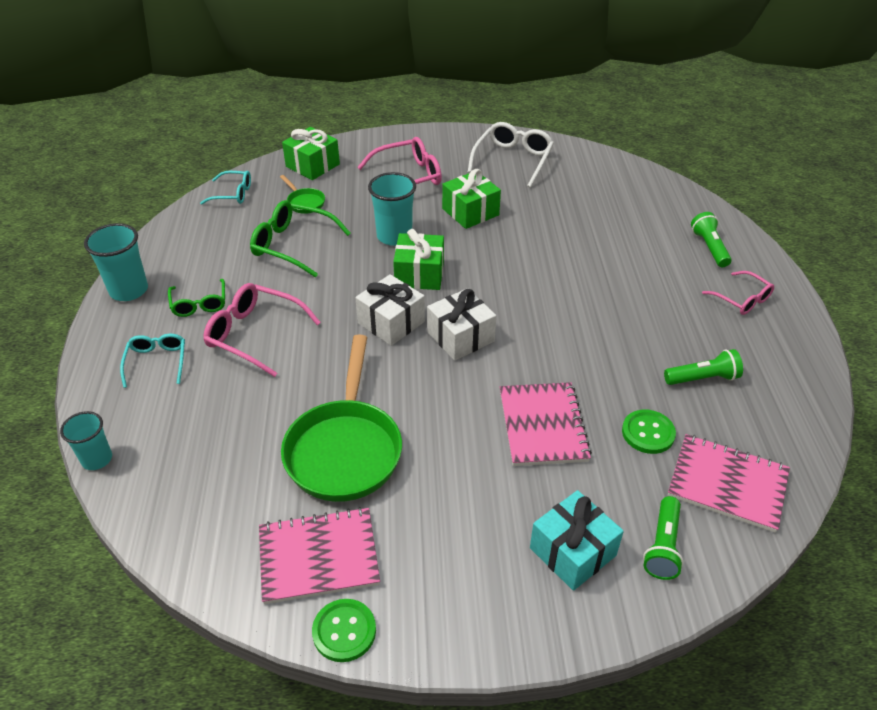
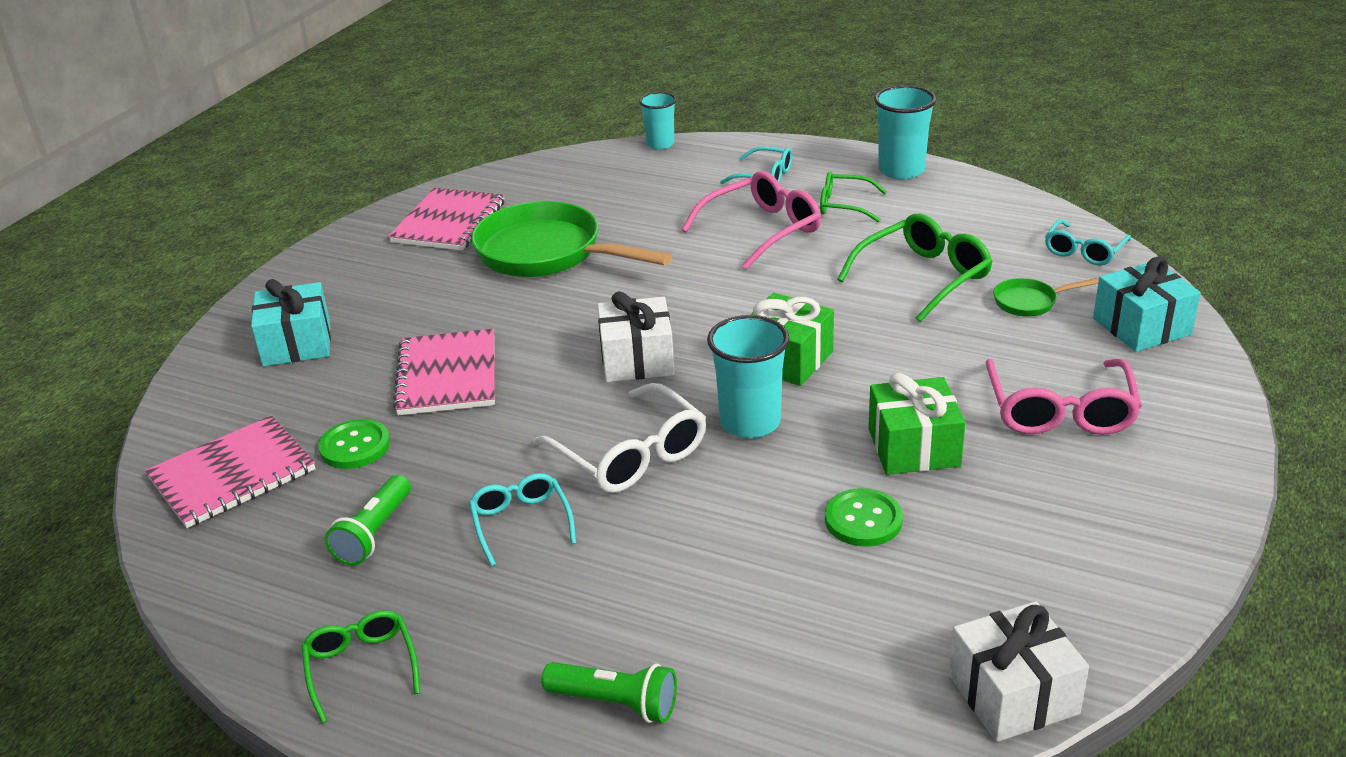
camera: 120 degrees right, 10 degrees down
(312, 165) = (1141, 326): green gift -> turquoise gift
(344, 631) = (373, 222): green button -> green button (863, 520)
(391, 322) = (707, 317): white gift -> white gift (1013, 694)
(394, 236) = (892, 359): turquoise cup -> turquoise cup (750, 422)
(513, 160) = (1066, 553): white glasses -> white glasses (630, 455)
(543, 425) = (447, 375): pink notebook -> pink notebook turned 60 degrees clockwise
(640, 323) = (521, 523): none -> turquoise glasses
(662, 546) = (234, 397): green flashlight -> none
(742, 299) = (463, 667): pink glasses -> none
(779, 333) = (361, 667): none -> green glasses

